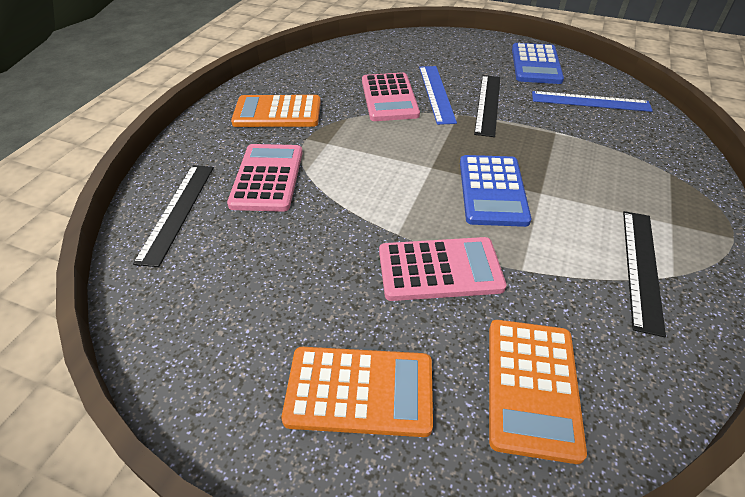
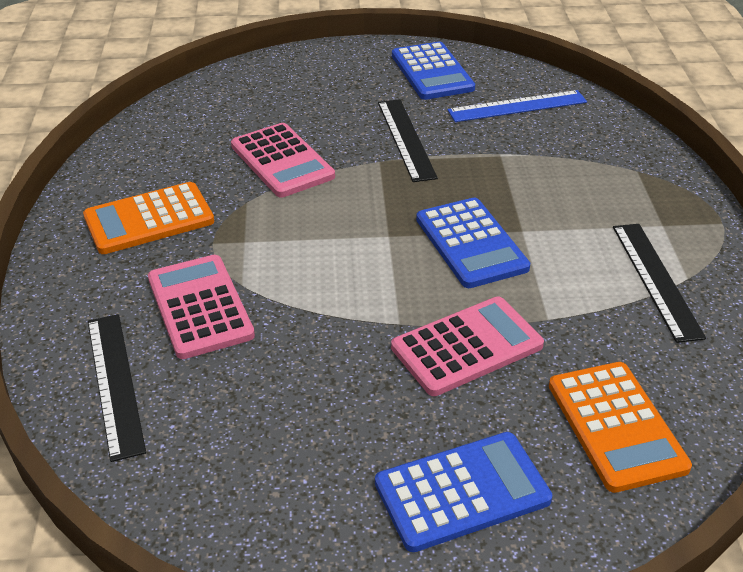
camera: 25 degrees left, 5 degrees down
(359, 391) = (462, 492): orange calculator -> blue calculator
(436, 93) = (336, 140): blue ruler -> none

